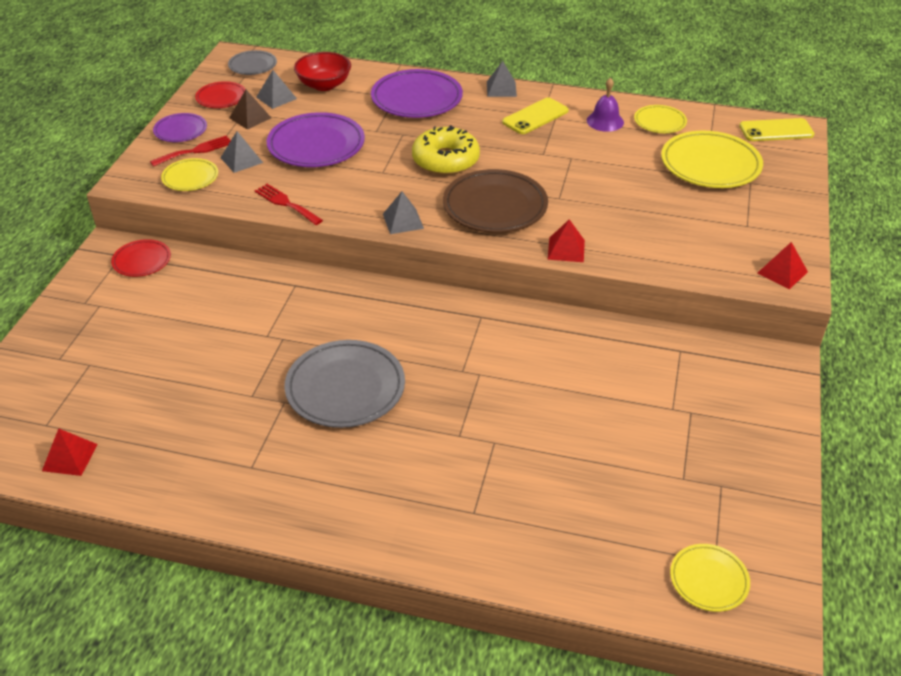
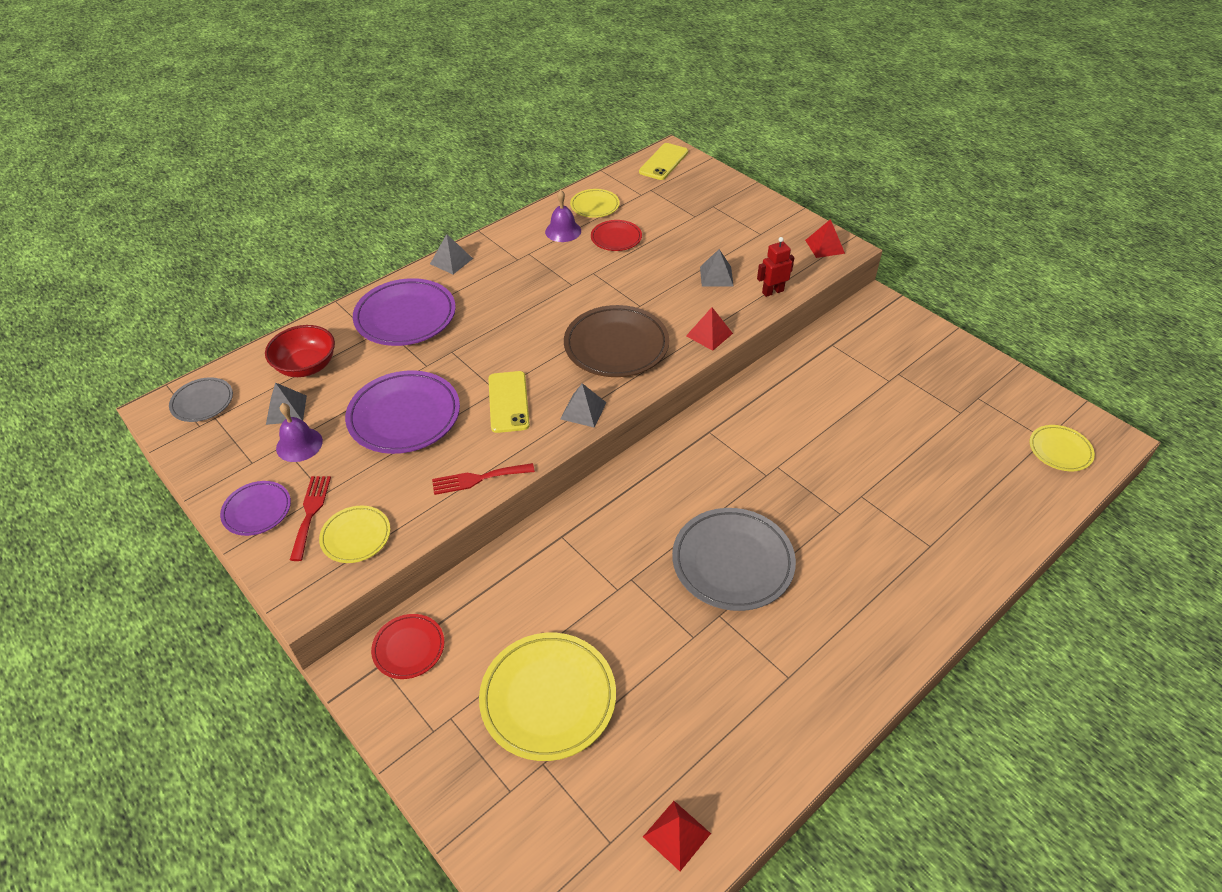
camera: 55 degrees left, 5 degrees up
(221, 98) = (234, 452): red plate -> red plate (616, 238)
(241, 160) = (368, 482): grey pyramid -> grey pyramid (716, 276)
(250, 118) = (299, 444): brown pyramid -> purple bell
(445, 160) = (521, 343): yellow donut -> none
(535, 116) = (515, 263): yellow phone -> yellow phone (508, 402)
(670, 264) = (772, 291): none -> red robot
(710, 165) = (673, 211): yellow plate -> yellow plate (548, 698)

